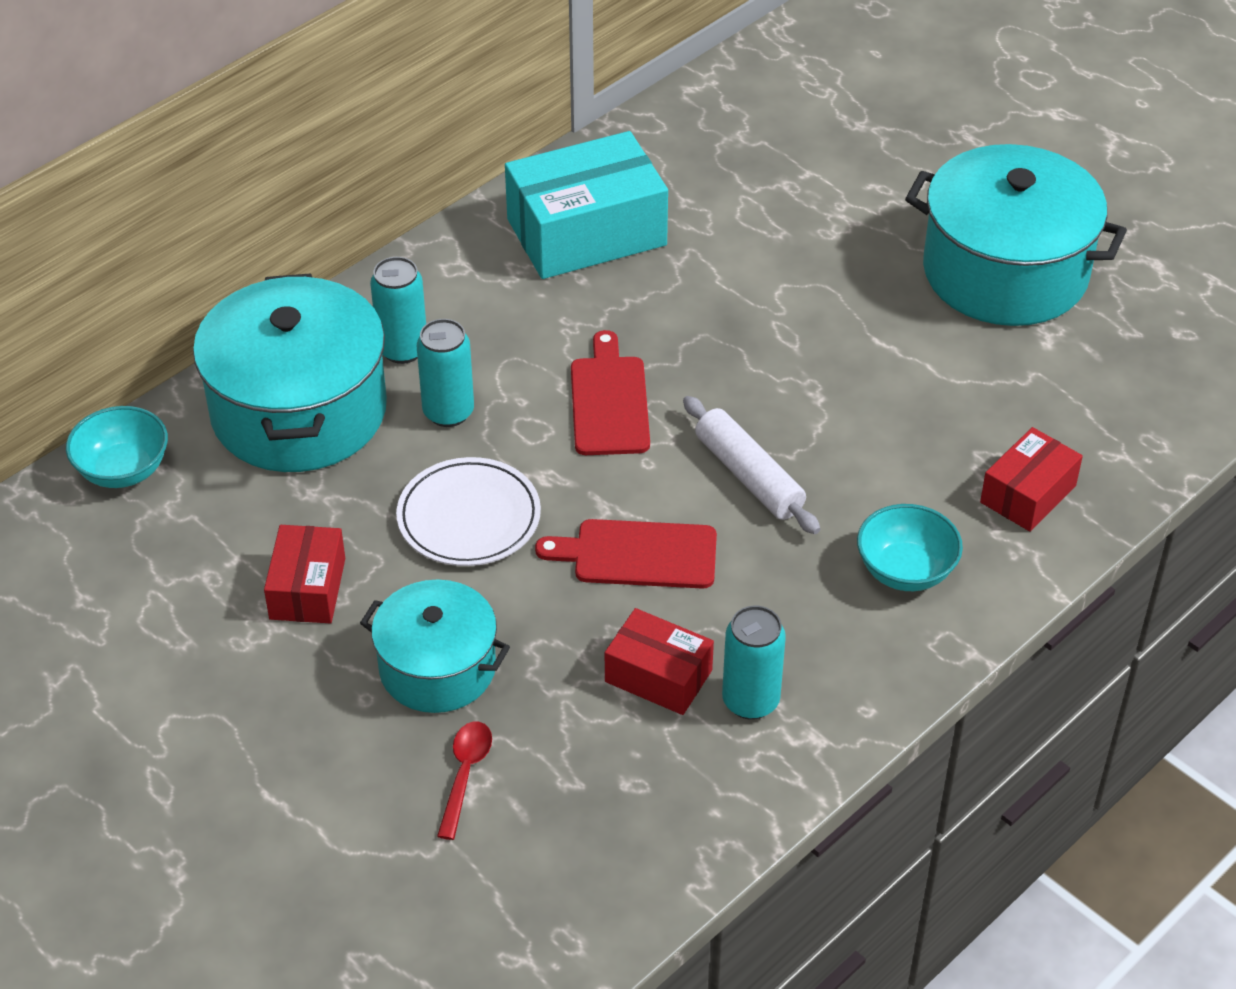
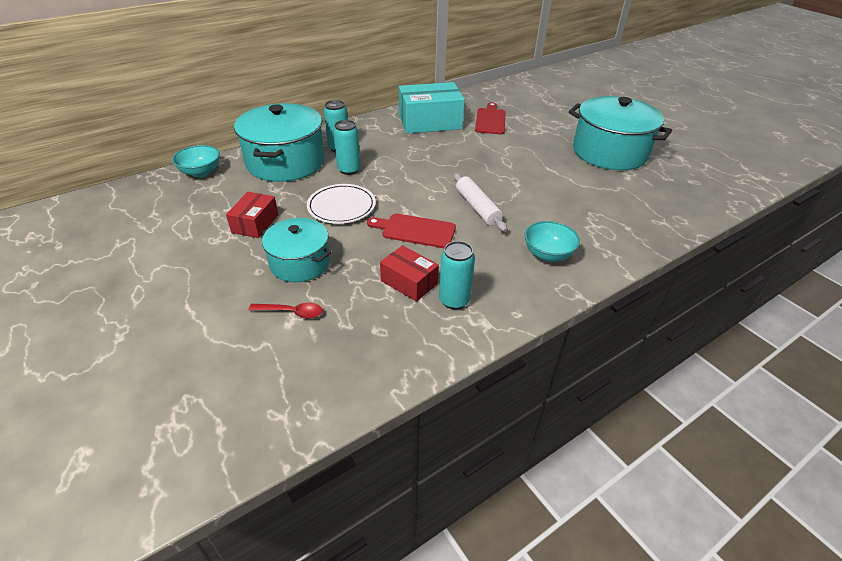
camera: 10 degrees right, 5 degrees down
(465, 774) = (292, 312): red spoon -> red spoon turned 75 degrees clockwise
(609, 401) = (421, 174): red cutting board -> red cutting board (490, 120)
(1028, 494) = (614, 231): red box -> none

